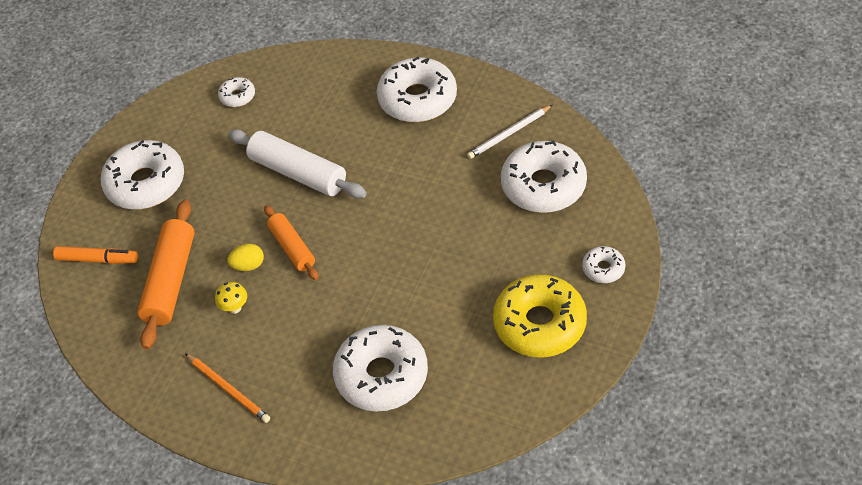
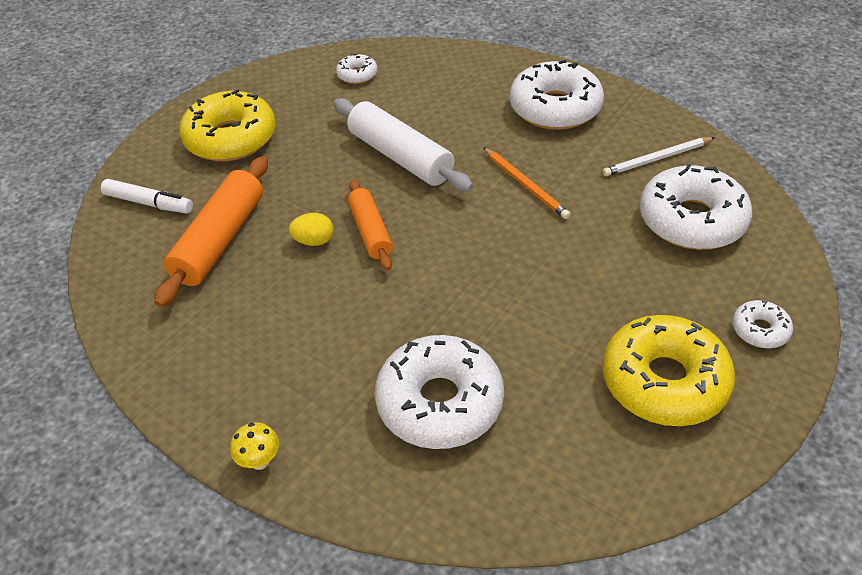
camera: 10 degrees right, 5 degrees down
(97, 259) = (149, 203): orange marker -> white marker
(146, 183) = (231, 138): white donut -> yellow donut
(228, 389) = (242, 377): orange pencil -> orange pencil (525, 185)
(235, 308) = (282, 284): yellow mushroom -> yellow mushroom (260, 461)

